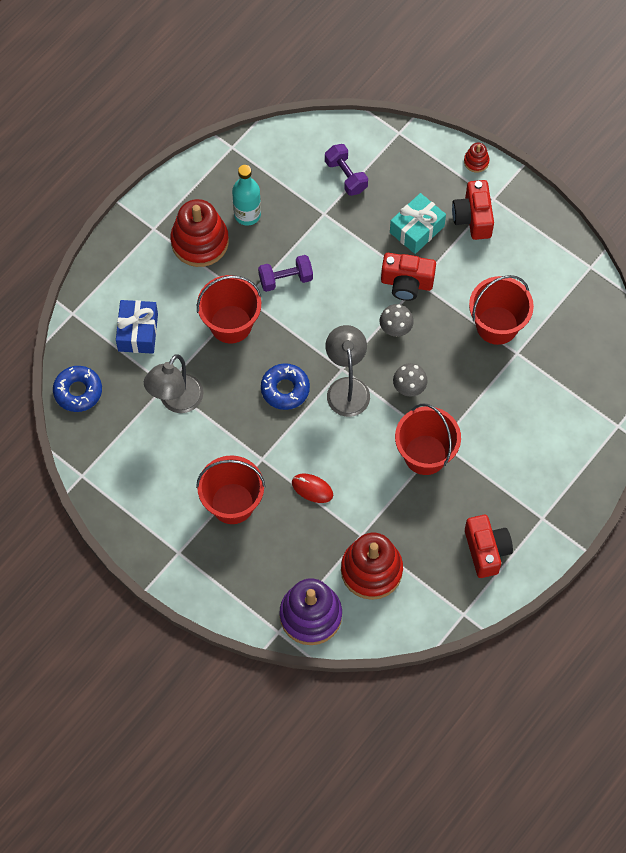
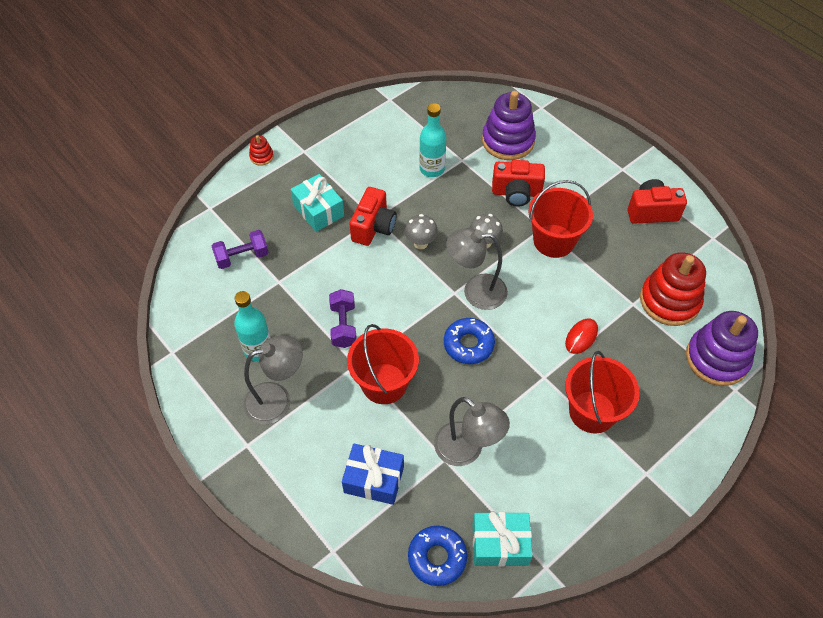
camera: 80 degrees left, 10 degrees down
(96, 438) = (500, 544): none -> turquoise gift
(200, 241) = (277, 399): red stacking toy -> grey lamp
(473, 218) = (319, 168): red camera -> red camera (516, 193)
(497, 325) = (432, 169): red bucket -> turquoise bottle
(556, 396) = (508, 141): none -> purple stacking toy

